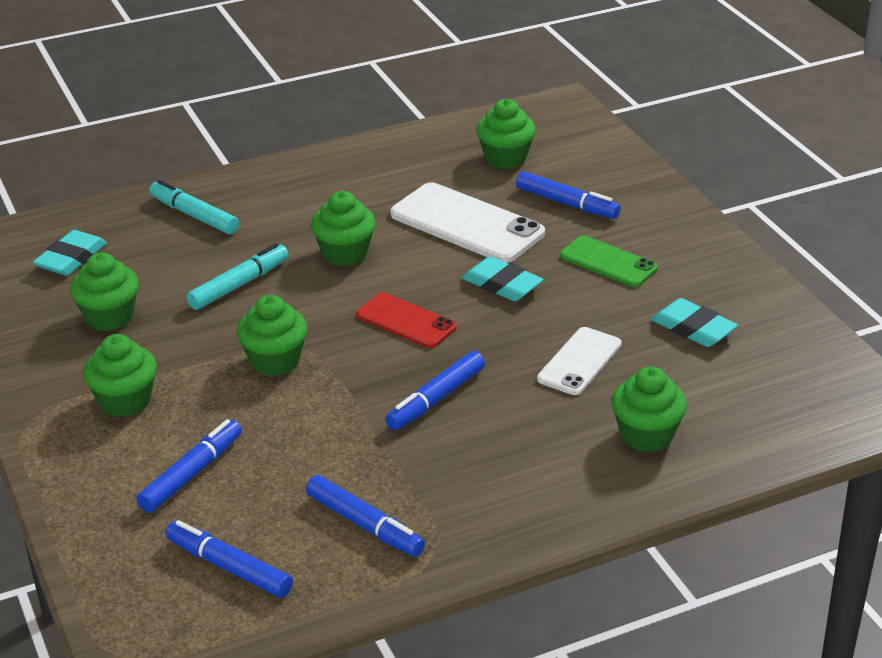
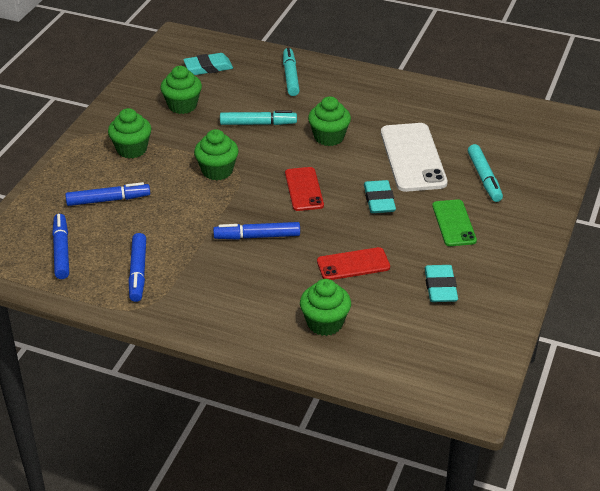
camera: 45 degrees right, 5 degrees up
(505, 158) = (491, 133): green cupcake -> none
(567, 204) = (484, 178): blue marker -> turquoise marker
(579, 362) = (353, 264): white phone -> red phone

